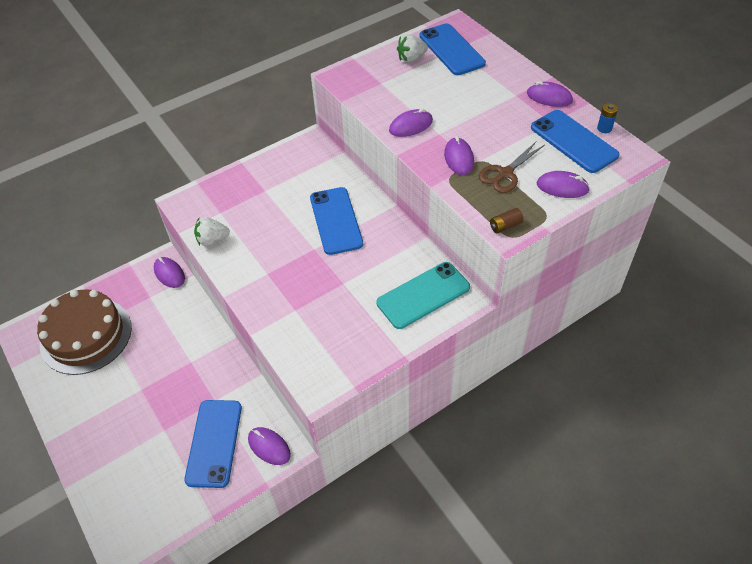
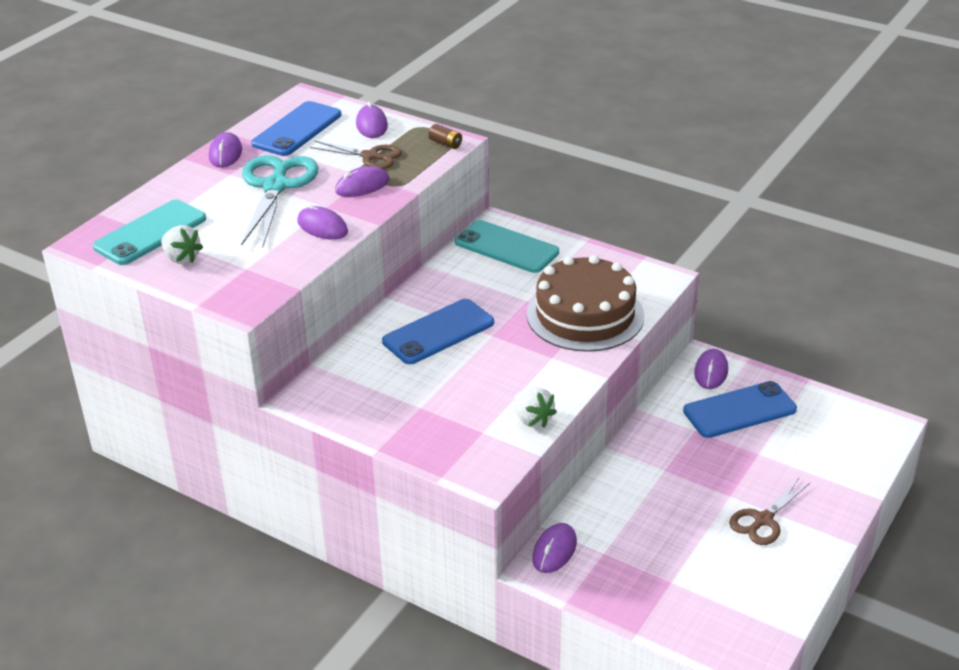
camera: 115 degrees left, 15 degrees down
(86, 335) = (704, 587): brown cake -> brown cake (585, 315)
(106, 397) = (763, 520): none -> brown scissors
(451, 50) = (150, 233): blue phone -> turquoise phone
(484, 114) = (276, 186): none -> turquoise scissors
(604, 128) = (266, 117): blue battery -> none

